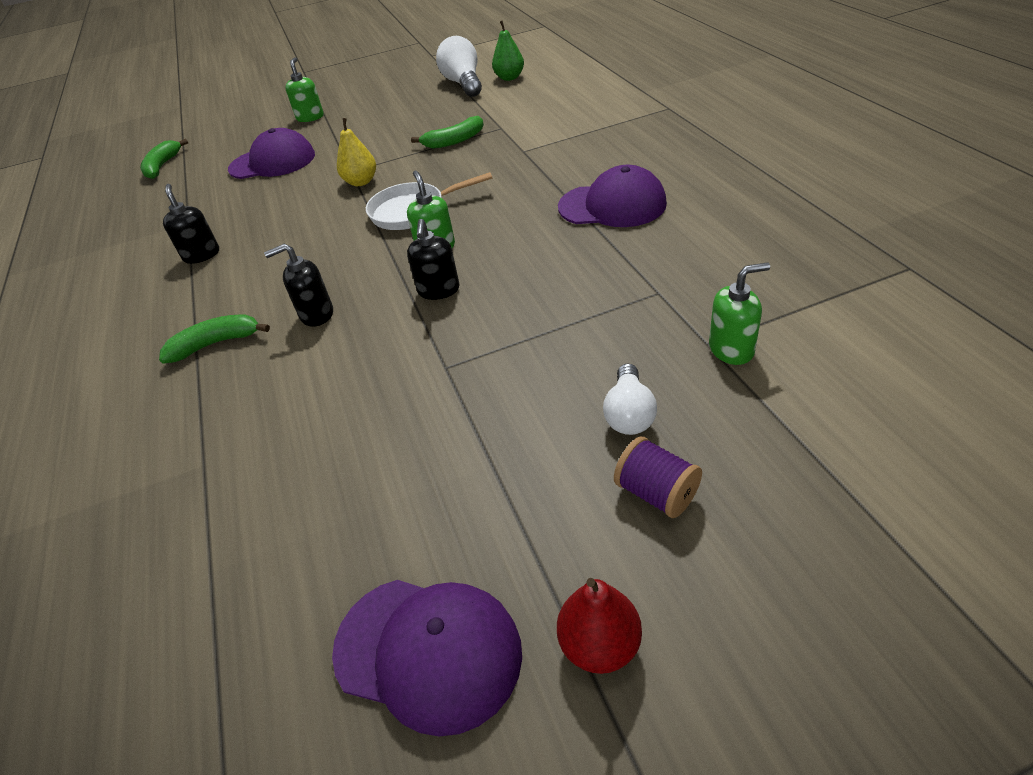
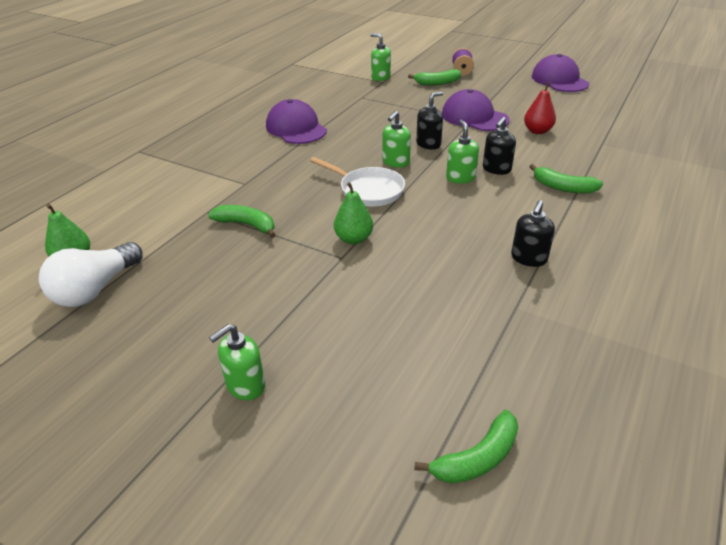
camera: 135 degrees left, 5 degrees down
(272, 162) = (372, 331): purple cap -> purple cap (474, 117)
(316, 314) = (496, 169): black soap dispenser -> black soap dispenser turned 90 degrees clockwise
(344, 278) = (460, 178): none -> green soap dispenser
(361, 182) = (353, 239): yellow pear -> green pear
(599, 644) = (516, 65): red pear -> red pear (537, 131)
(629, 413) = (437, 83): white light bulb -> green banana

